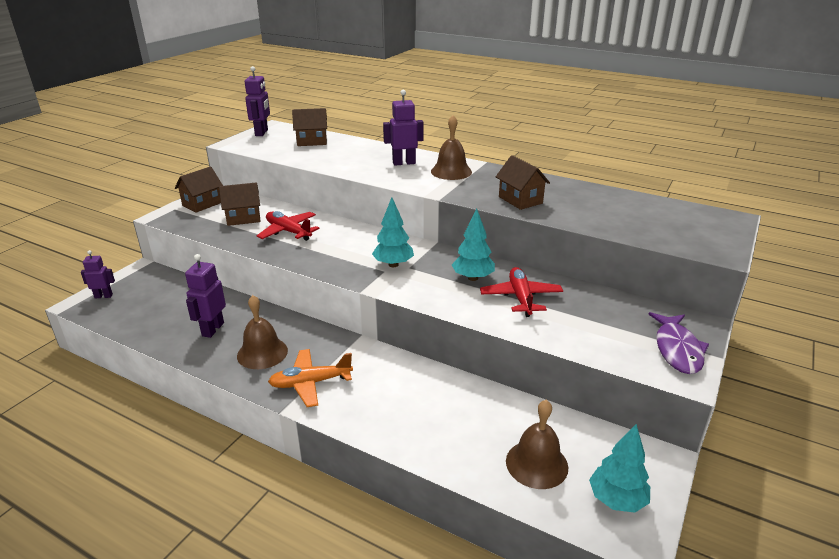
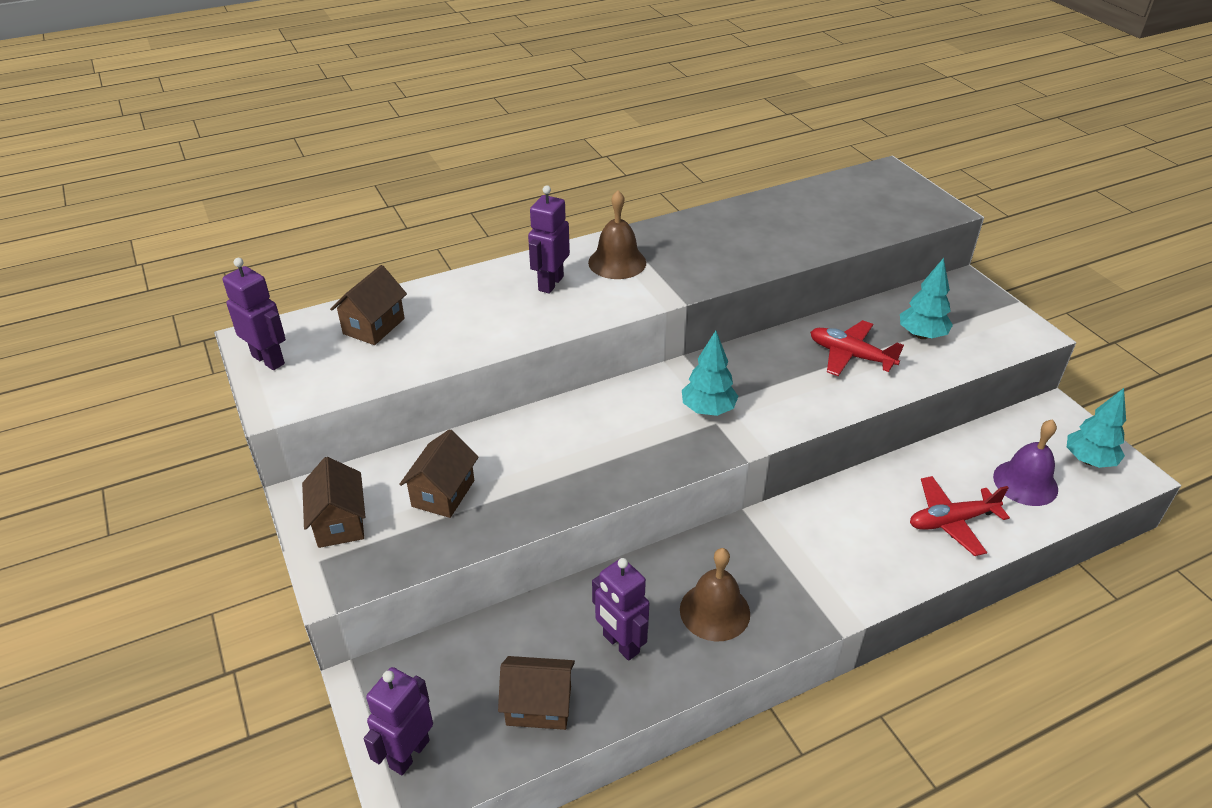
camera: 55 degrees left, 10 degrees up
(103, 296) = (409, 753): purple robot -> purple robot, size x1.52
(288, 232) = (534, 464): red plane -> red plane (951, 521)
(310, 383) = (807, 589): orange plane -> none
(473, 278) = (787, 367): turquoise tree -> turquoise tree (921, 335)
(520, 200) = (742, 254): brown house -> brown house (539, 706)
(536, 464) = (1025, 482): brown bell -> purple bell
(677, 349) = (995, 316): purple fish -> none

